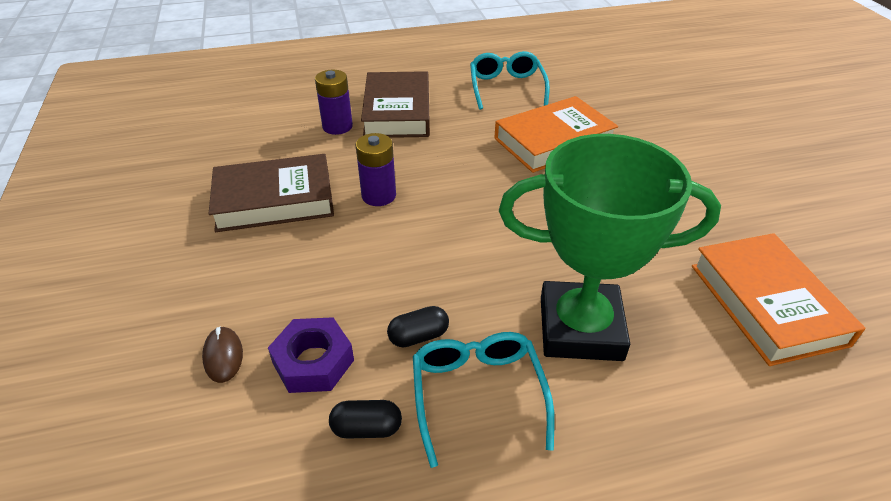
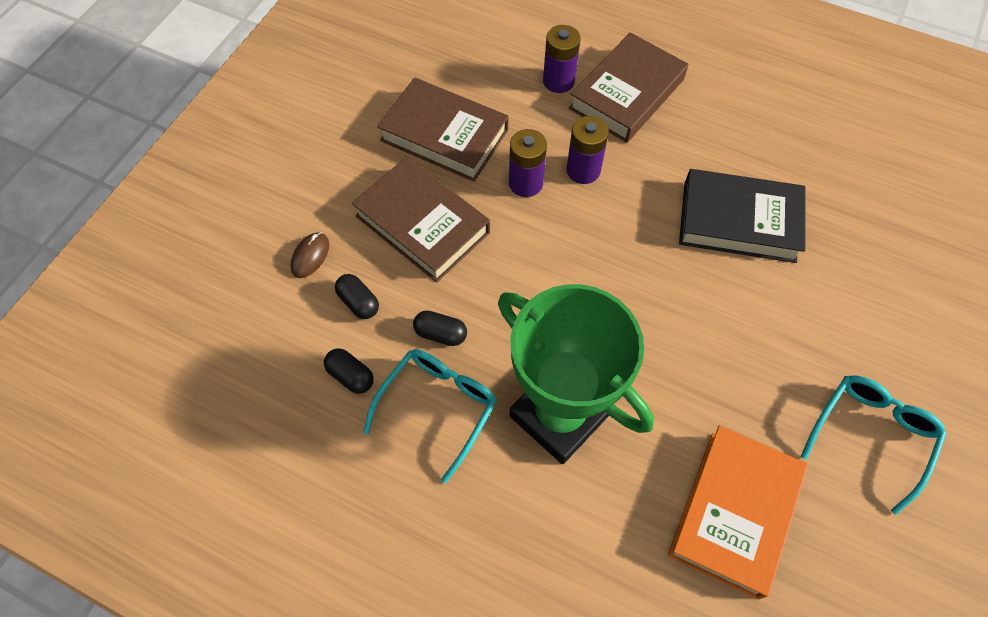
camera: 40 degrees right, 20 degrees up
(313, 362) = (359, 302): purple nut -> black capsule
(317, 268) = (422, 224): none -> brown book
(415, 166) = (583, 170): none -> purple battery
(506, 88) = (763, 125): turquoise glasses -> turquoise glasses (871, 436)
(553, 141) = (738, 221): orange book -> black book

